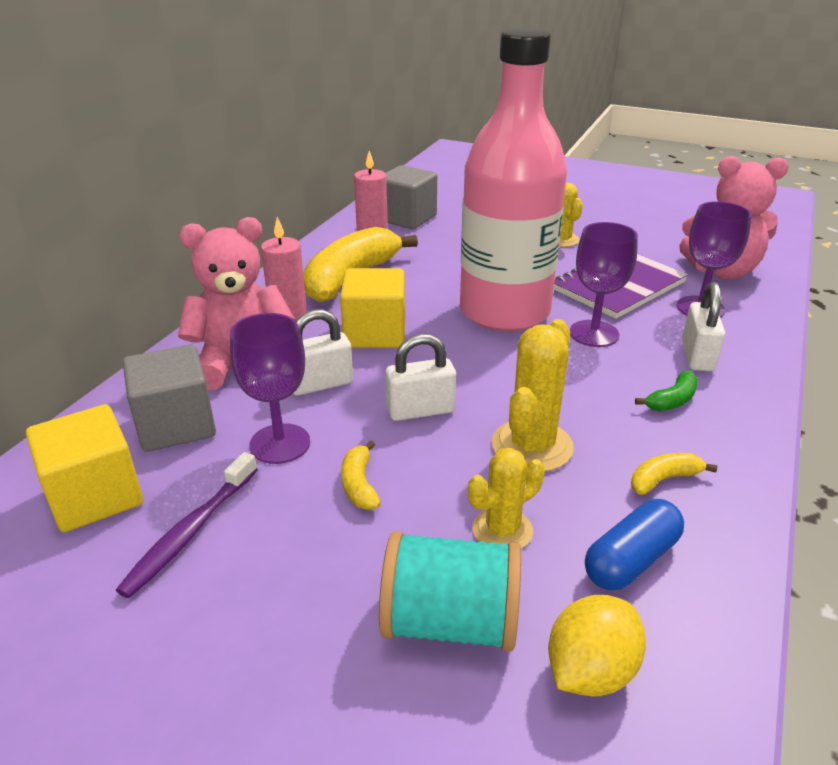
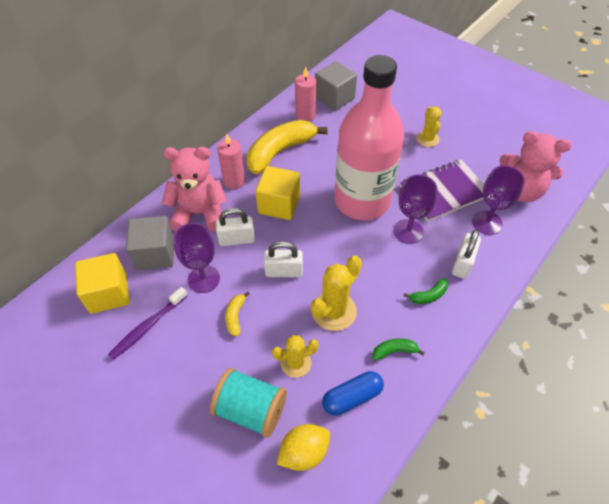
camera: 15 degrees right, 20 degrees up
(663, 479) = (394, 351): yellow banana -> green banana

